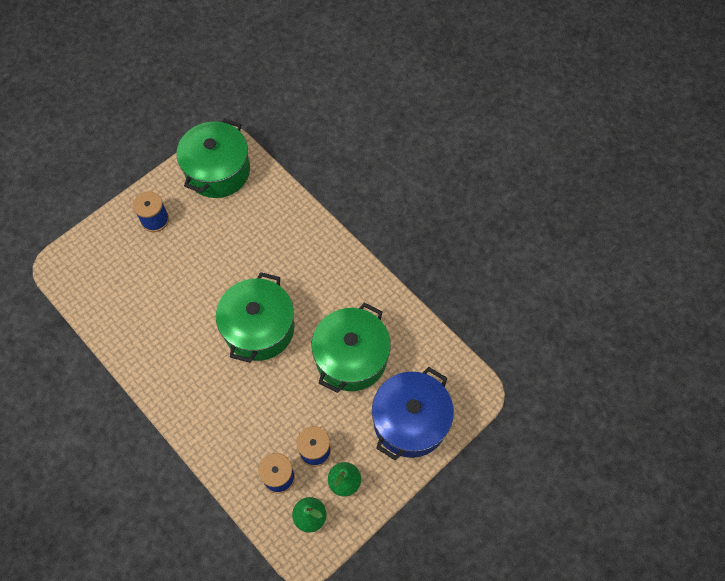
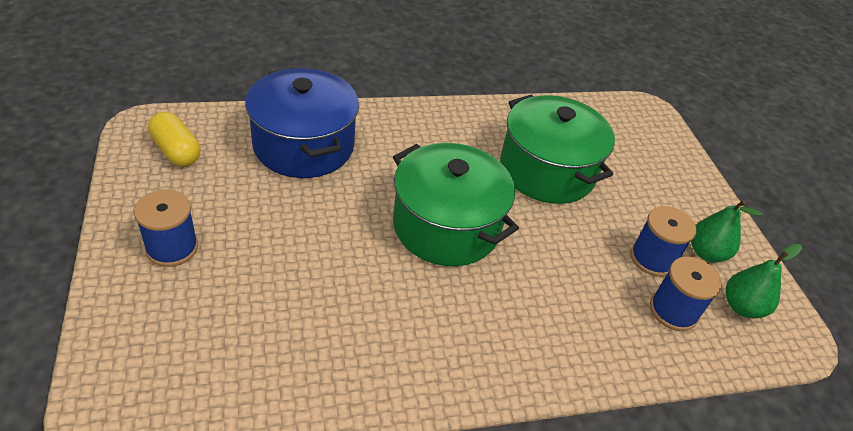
camera: 65 degrees left, 20 degrees down
(218, 171) = (176, 151): green pot -> yellow capsule
(410, 421) = (654, 167): blue pot -> blue pot (304, 145)

